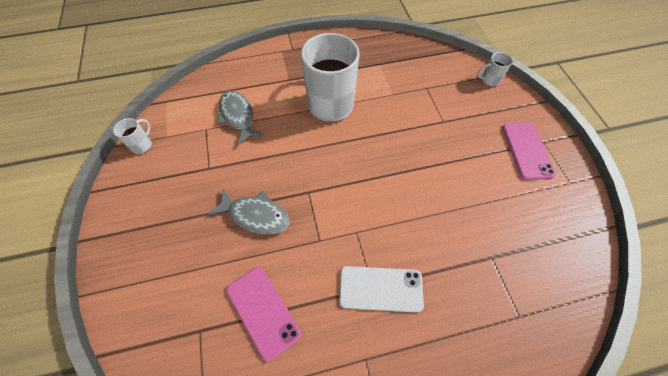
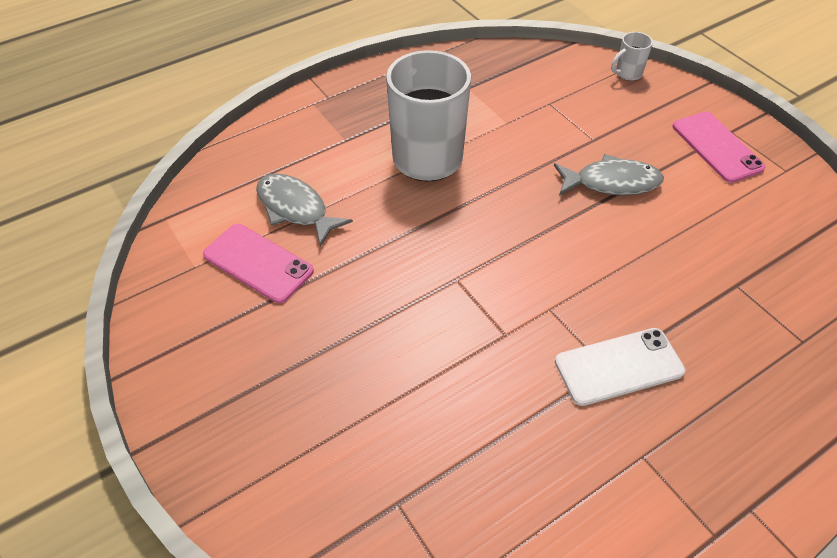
camera: 20 degrees left, 10 degrees down
(142, 145) = (162, 289): white mug -> none
(255, 215) = (397, 331): grey fish -> grey fish (612, 182)
(263, 311) = (475, 447): pink phone -> pink phone (258, 263)

